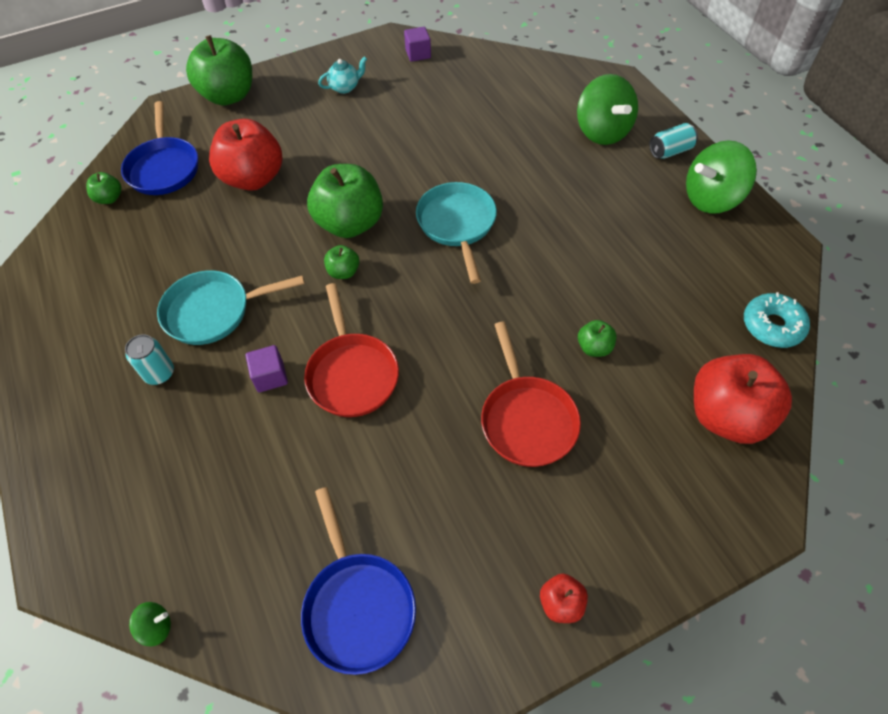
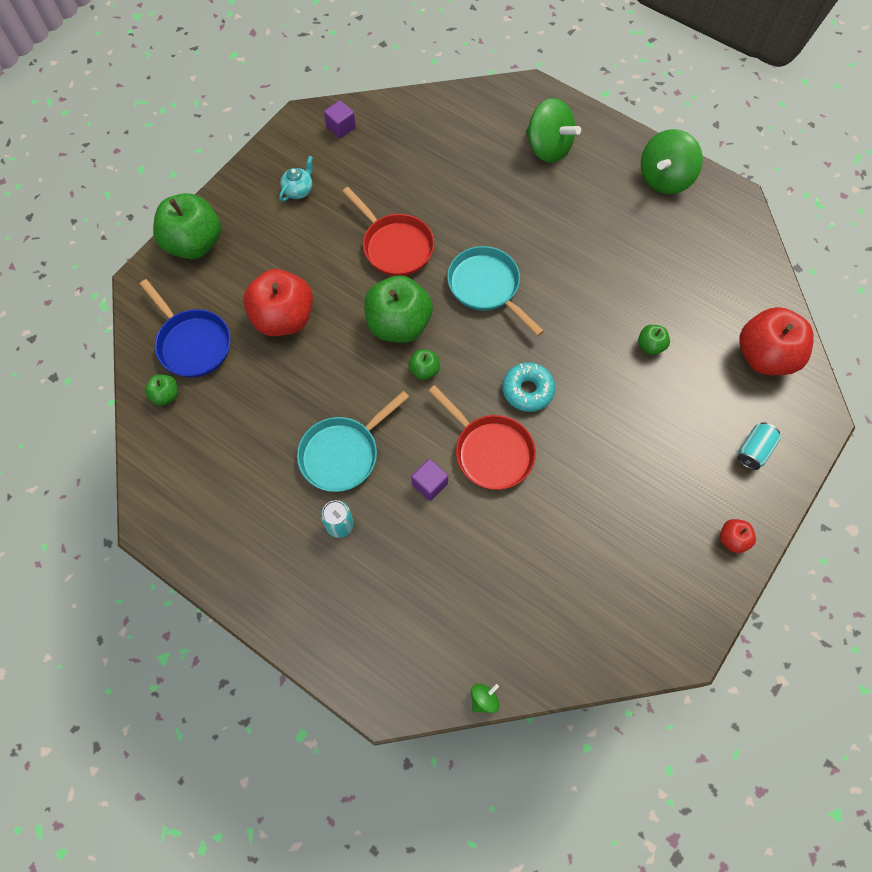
camera: 30 degrees left, 10 degrees up
(357, 605) = (607, 611): blue pan -> none
(526, 419) = (636, 424): red pan -> red pan (395, 246)
(670, 151) = (611, 146): turquoise can -> turquoise can (754, 450)
(772, 326) = (760, 271): turquoise donut -> turquoise donut (527, 390)

